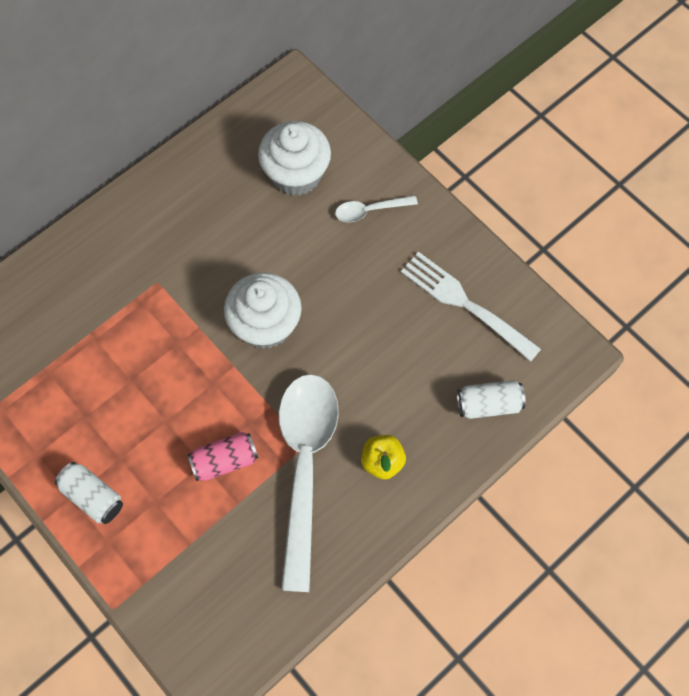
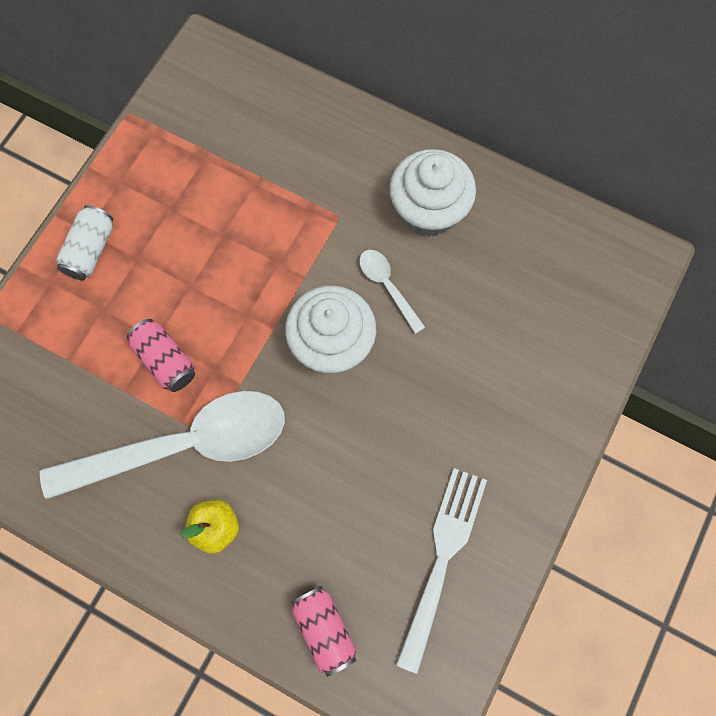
camera: 70 degrees right, 5 degrees up
(296, 174) = (528, 307): white cupcake -> white cupcake (428, 210)
(370, 210) = (517, 405): white spoon -> white spoon (387, 286)
(488, 404) = (324, 629): white can -> pink can

